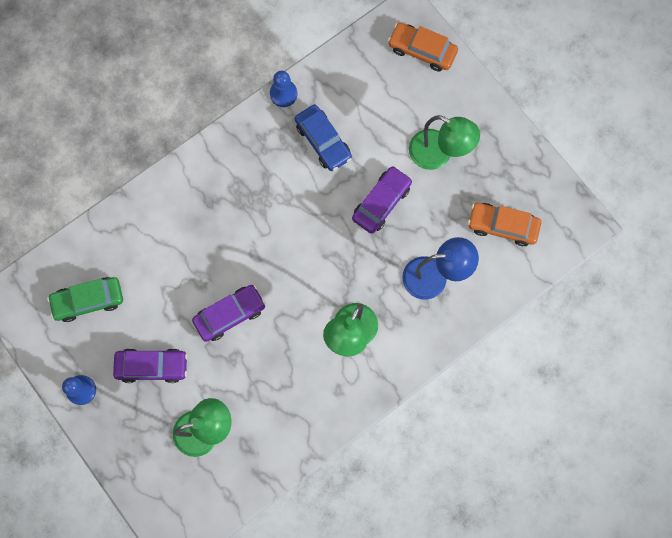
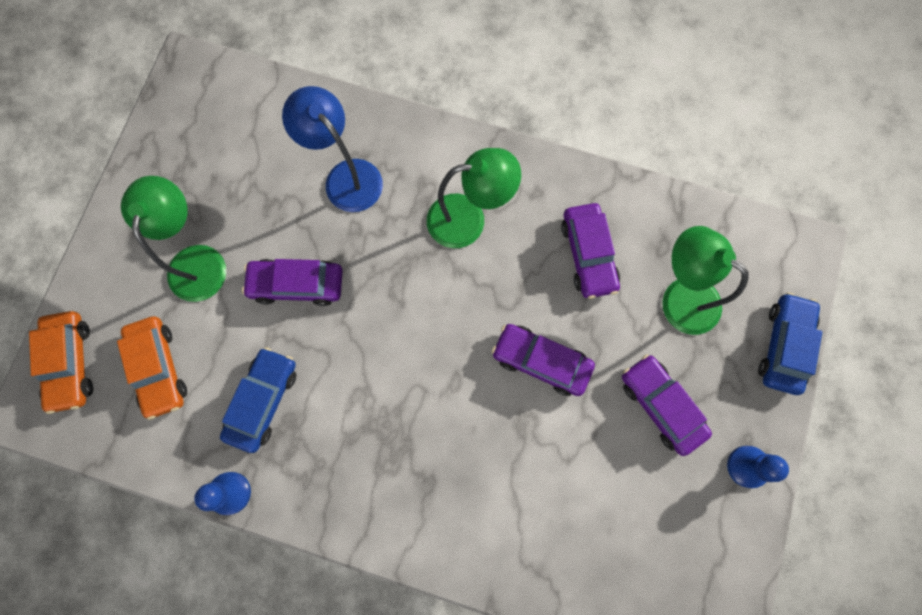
camera: 125 degrees left, 0 degrees up
(88, 300) = (647, 540): green car -> none
(129, 471) = (784, 346): none -> blue car
(274, 393) = (588, 254): none -> purple car
(502, 226) = (241, 144): orange car -> orange car (159, 368)

